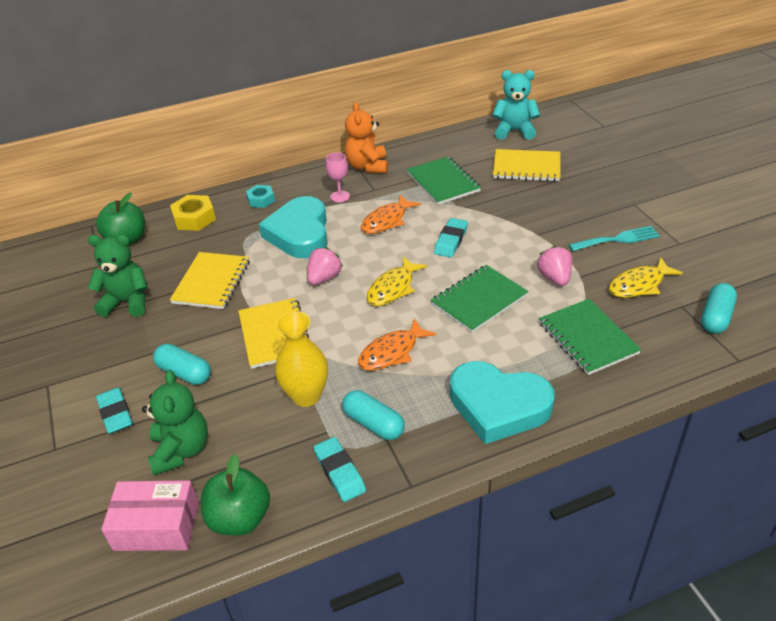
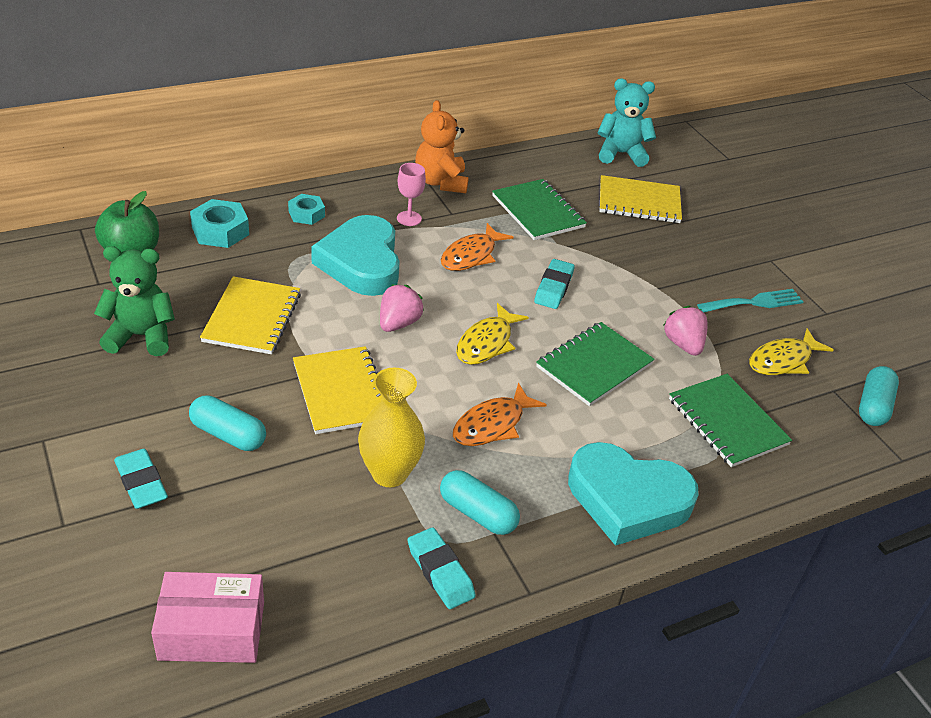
camera: 10 degrees left, 0 degrees up
(181, 450) = (234, 535): green teddy bear -> none
(194, 218) = (220, 231): yellow nut -> turquoise nut
(240, 518) = (319, 625): green apple -> none

